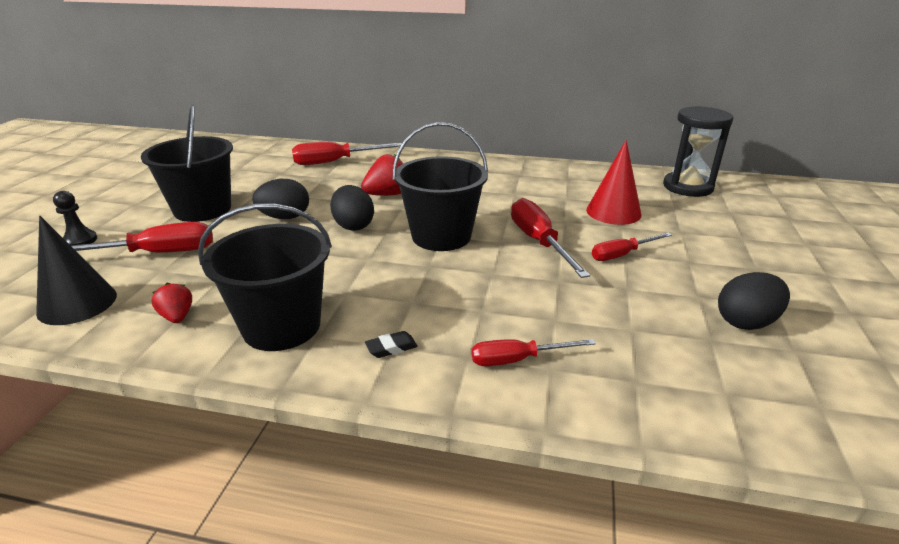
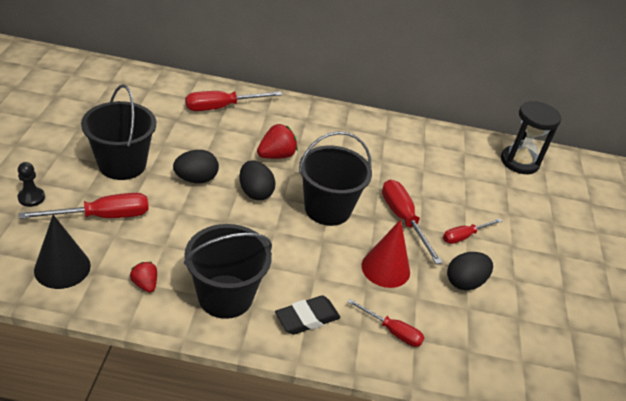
camera: 10 degrees left, 10 degrees up
(391, 348) = (307, 318): black eraser -> black eraser, size x1.87
(517, 360) = (392, 331): red screwdriver -> red screwdriver turned 135 degrees counterclockwise
(613, 212) = (460, 188): red cone -> red cone (385, 268)
(746, 322) = (543, 305): black egg -> black egg (465, 282)

